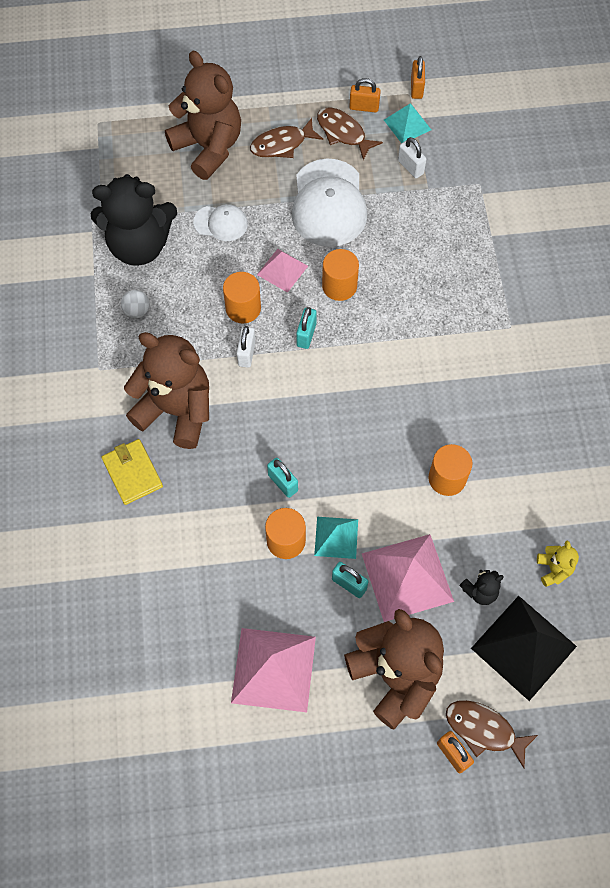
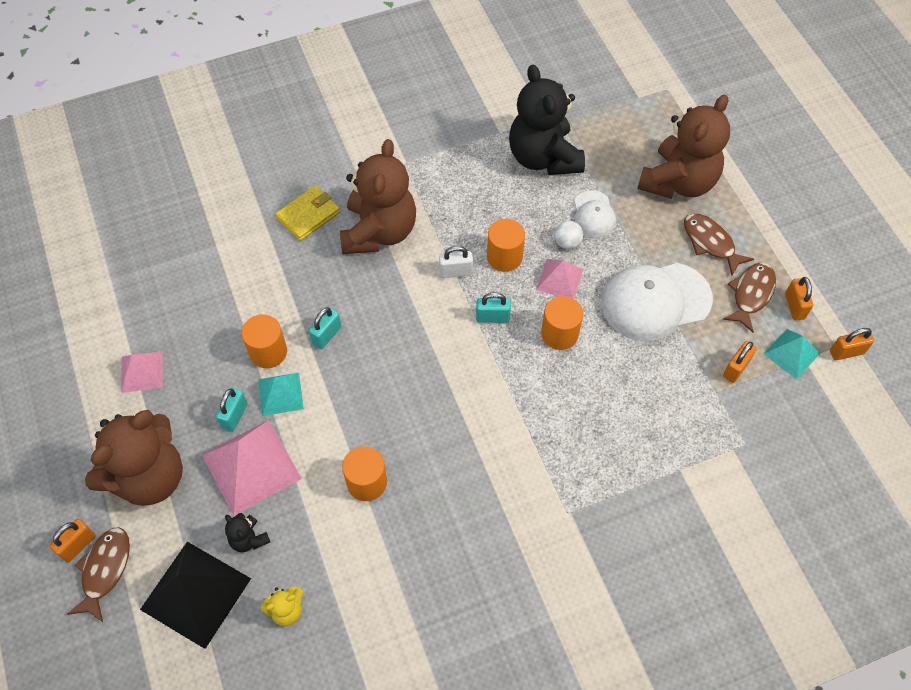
camera: 75 degrees right, 5 degrees down
(137, 311) = (472, 174): white ball -> white ball (567, 243)
(273, 669) = (142, 372): pink pyramid -> pink pyramid, size x0.57
(410, 167) = (735, 368): white padlock -> orange padlock

